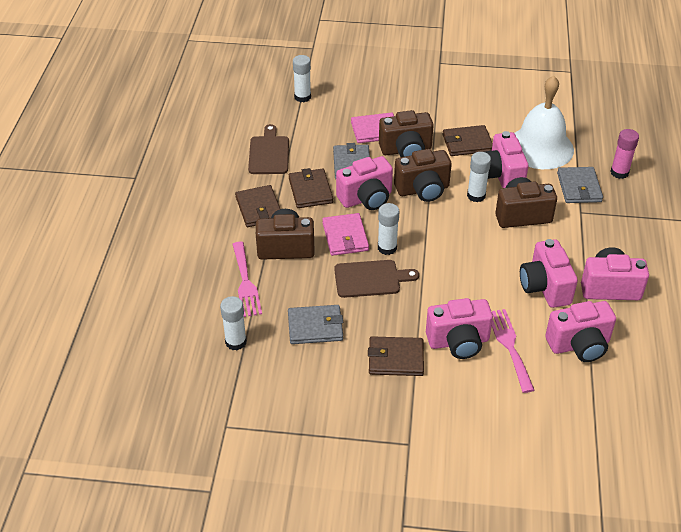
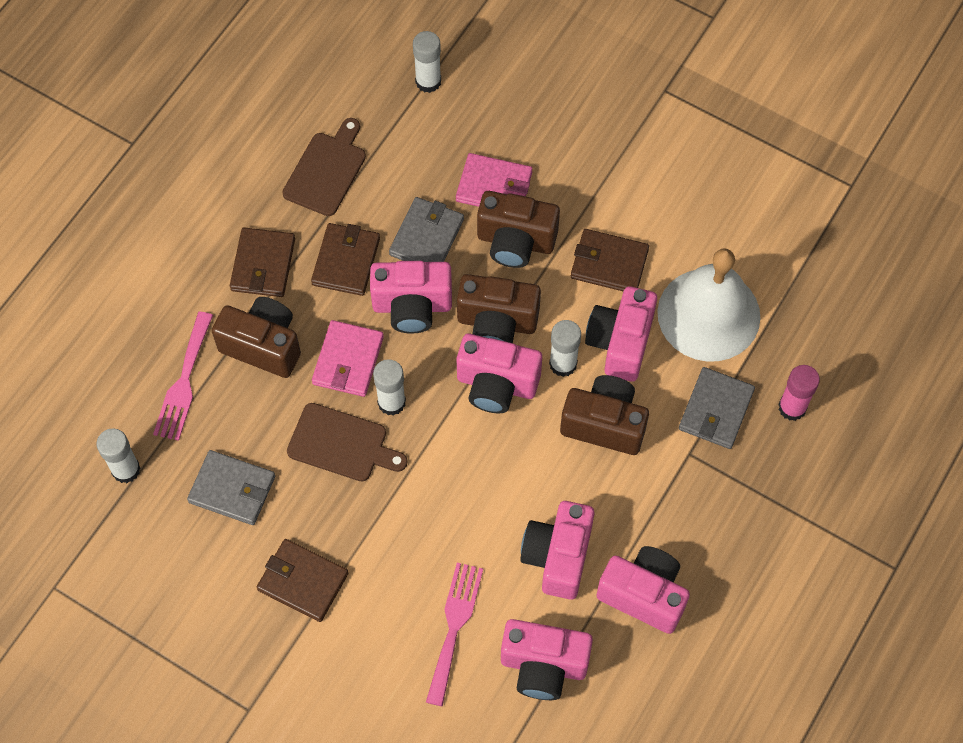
camera: 25 degrees right, 20 degrees up
(458, 342) = (394, 592): pink camera -> pink camera (496, 385)

